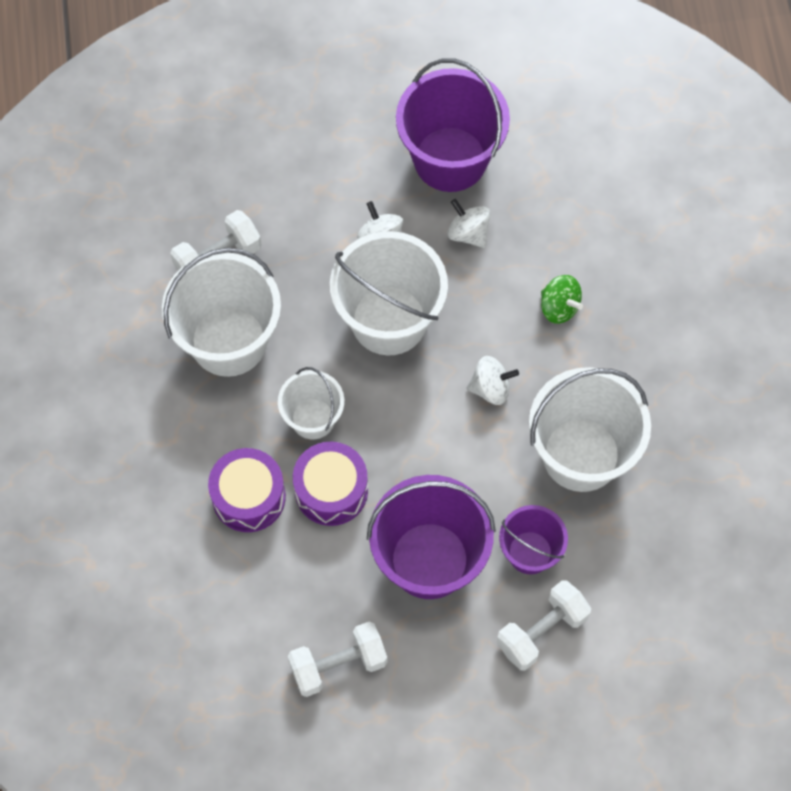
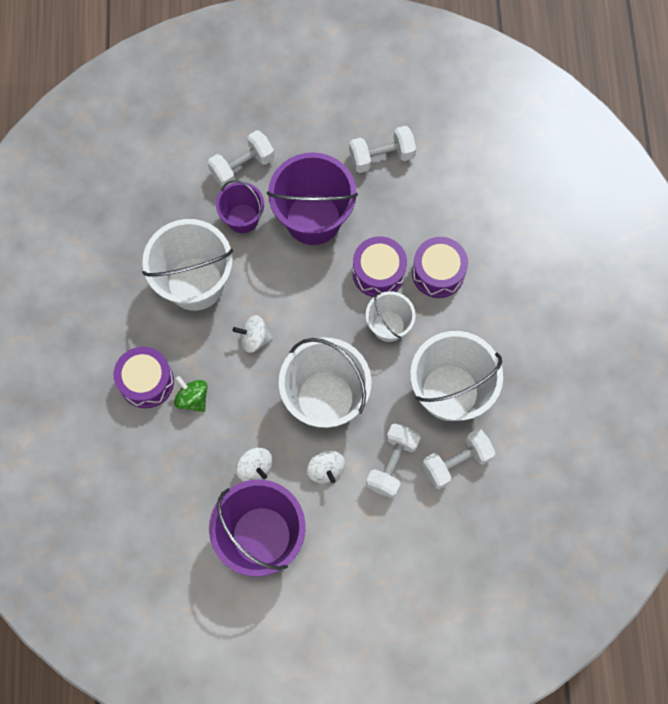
camera: 175 degrees left, 5 degrees up
(298, 250) = (392, 464): none -> white dumbbell
(622, 323) = (146, 381): none -> purple drum

